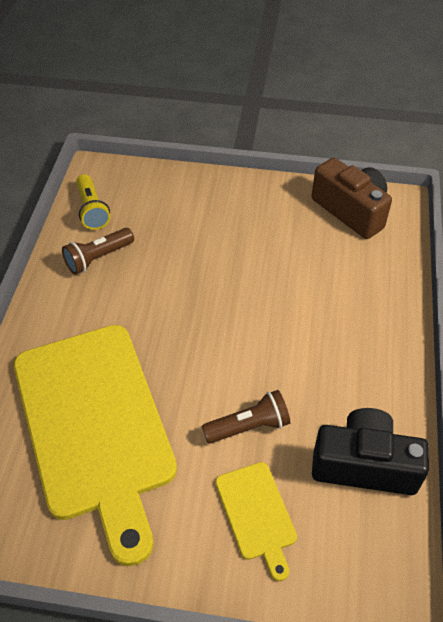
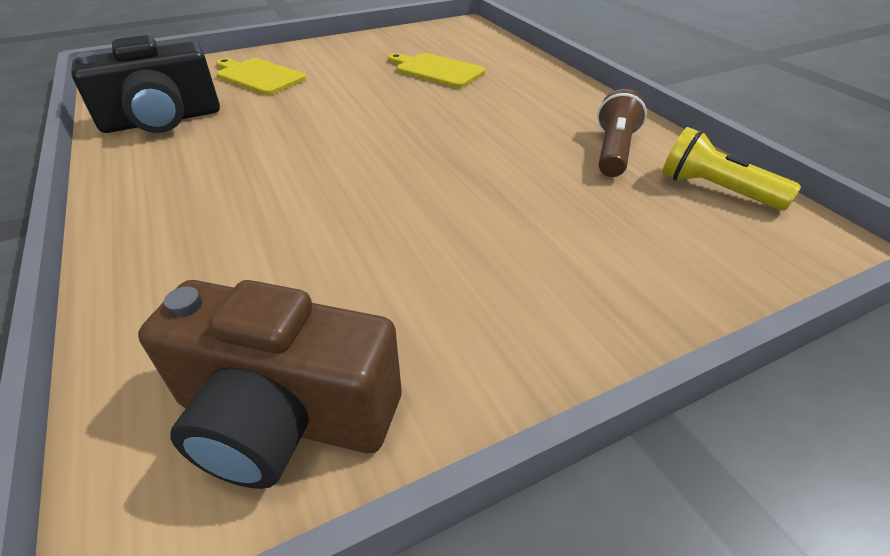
camera: 145 degrees right, 10 degrees down
(94, 425) = (437, 70): yellow cutting board -> yellow cutting board, size x0.43
(249, 426) = (298, 106): brown flashlight -> none

